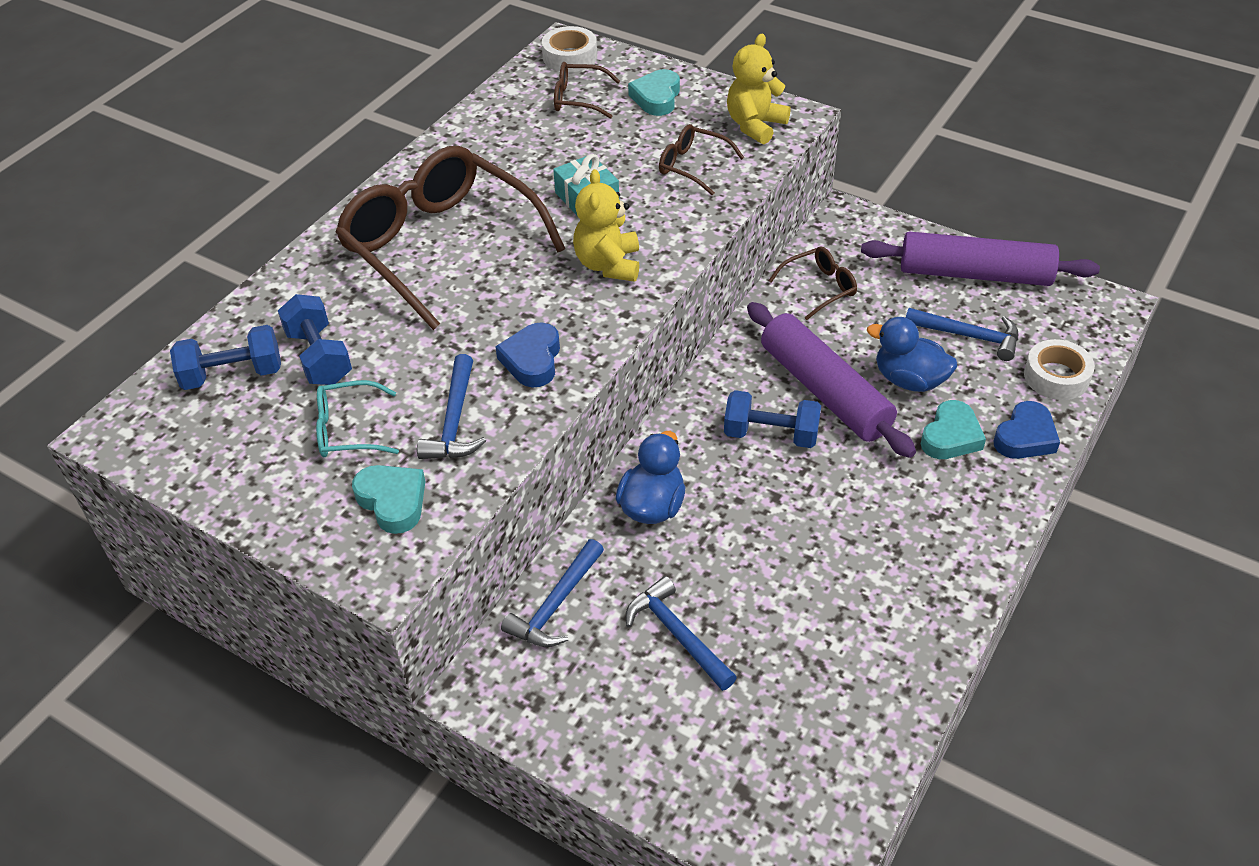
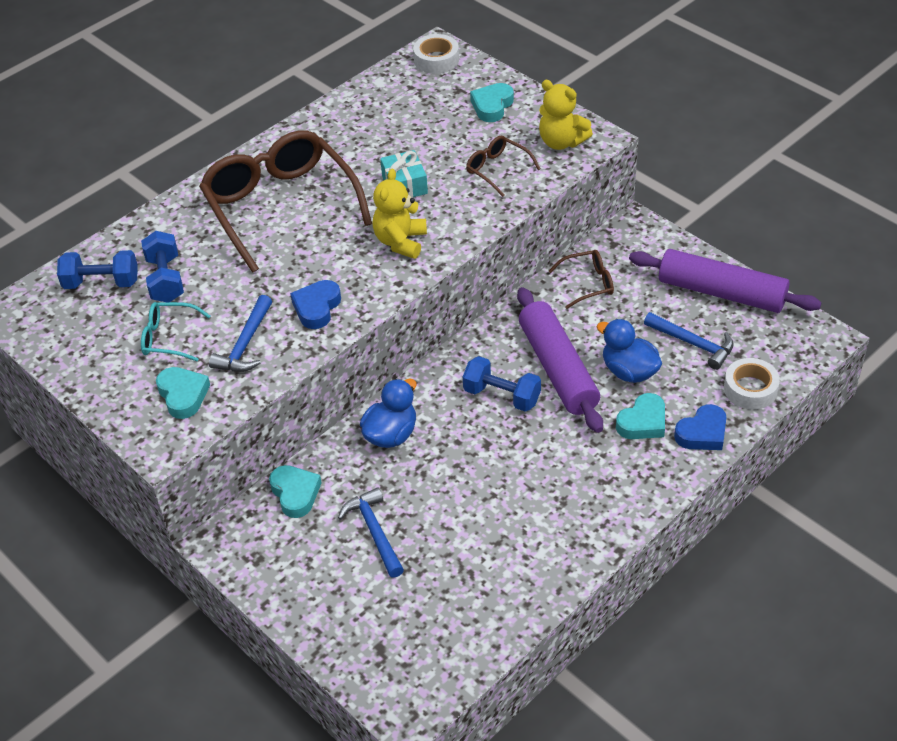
camera: 15 degrees right, 0 degrees up
(556, 604) = (295, 493): blue hammer -> turquoise heart
(578, 99) = (429, 98): brown glasses -> none
(755, 125) = (561, 142): yellow teddy bear -> yellow teddy bear turned 105 degrees counterclockwise

